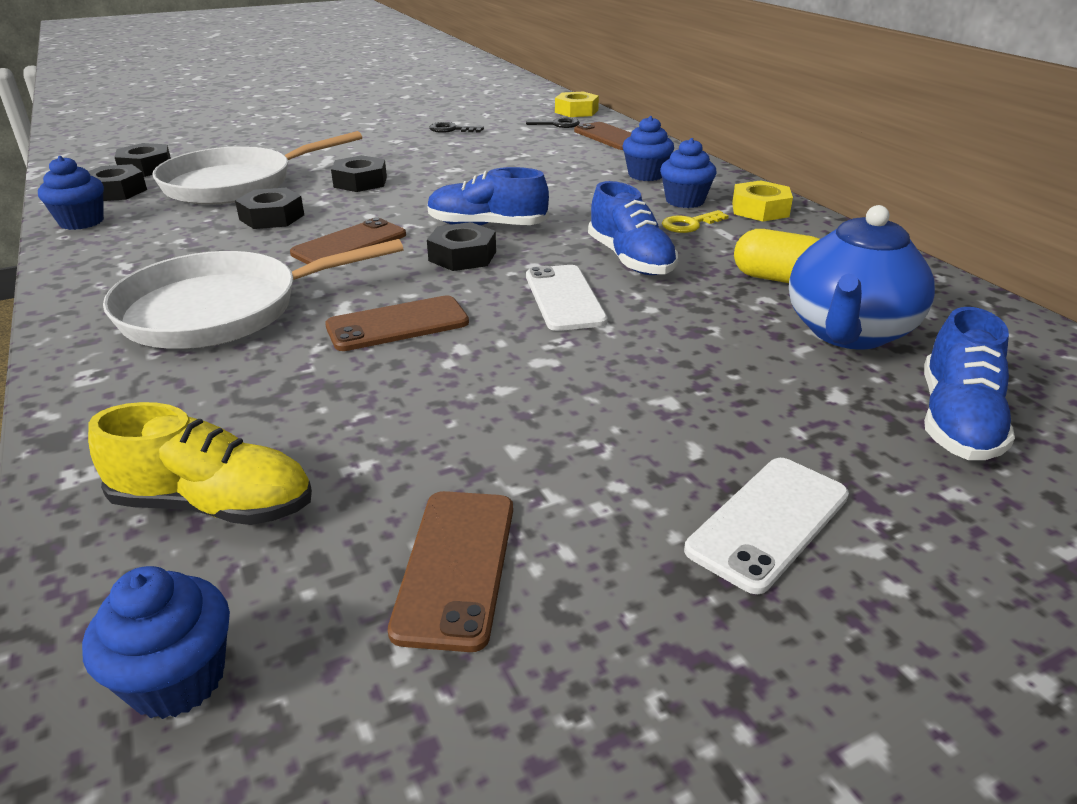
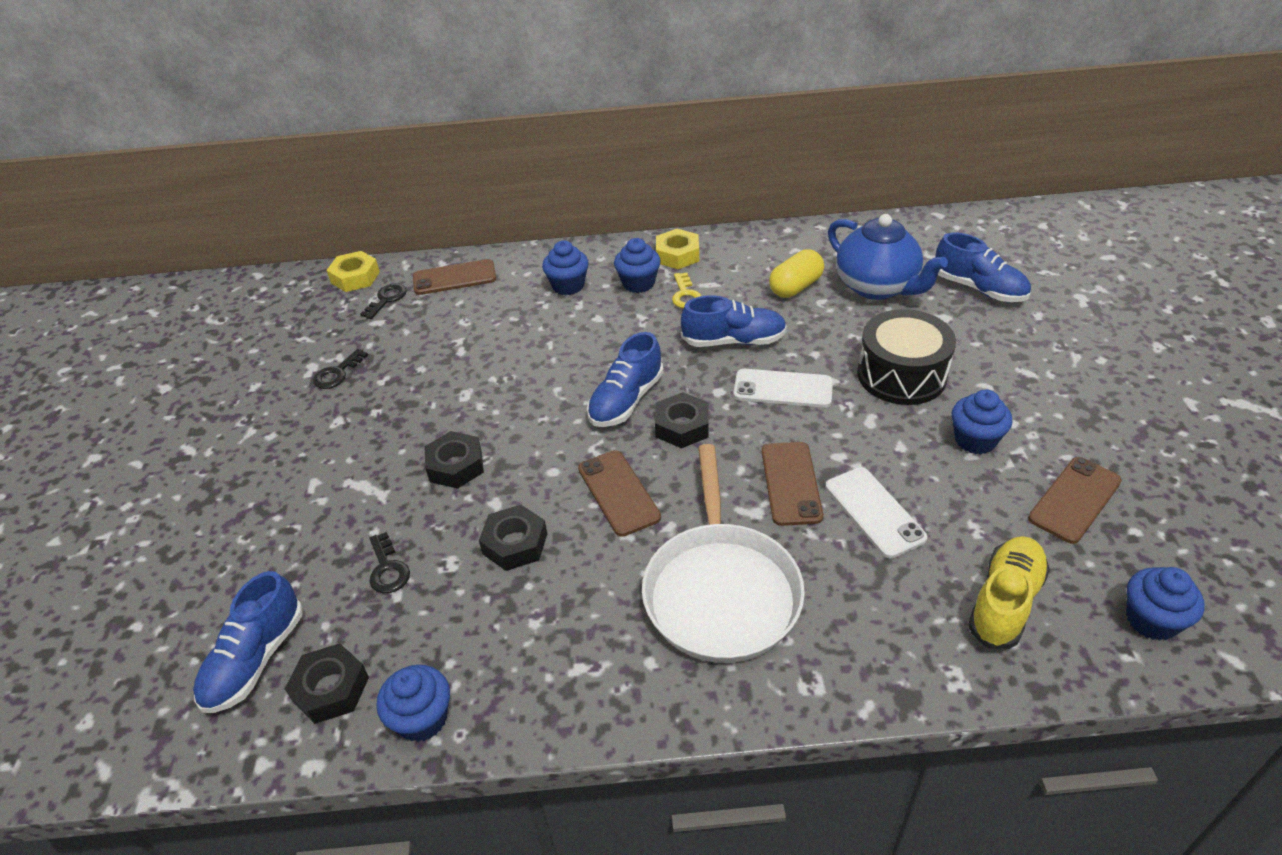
camera: 65 degrees left, 10 degrees up
(146, 168) = (255, 659): black nut -> blue shoe
(236, 184) = (387, 569): white pan -> black key
(456, 566) = (1074, 500): brown phone -> brown phone turned 75 degrees counterclockwise
(552, 450) = (975, 440): none -> blue cupcake
(658, 373) = (901, 375): none -> black drum
(769, 522) = (1053, 380): white phone -> white phone (874, 512)

